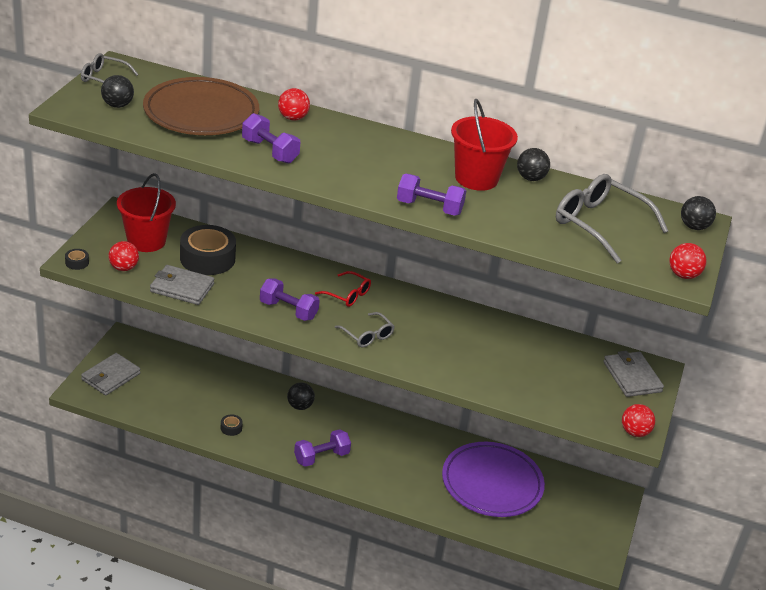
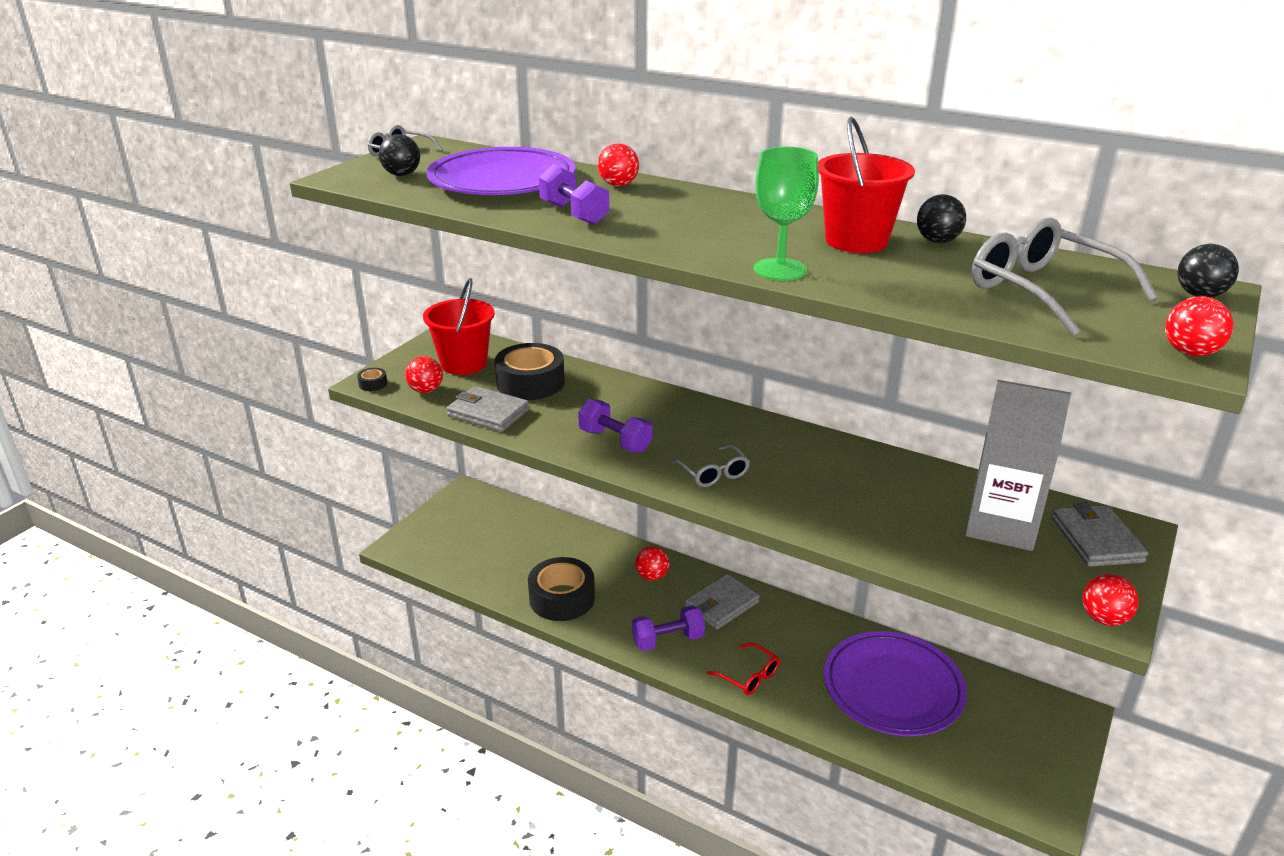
camera: 15 degrees right, 5 degrees down
(111, 376) = (436, 533): grey wallet -> grey wallet (721, 604)
(201, 113) = (502, 181): brown plate -> purple plate
(231, 428) = (562, 598): black tape -> black tape, size x2.44
(300, 406) = (652, 576): black ball -> red ball
(347, 295) = (697, 425): red glasses -> red glasses (749, 676)
(429, 208) = (780, 270): purple dumbbell -> green goblet
(570, 369) = (1001, 525): none -> grey carton

